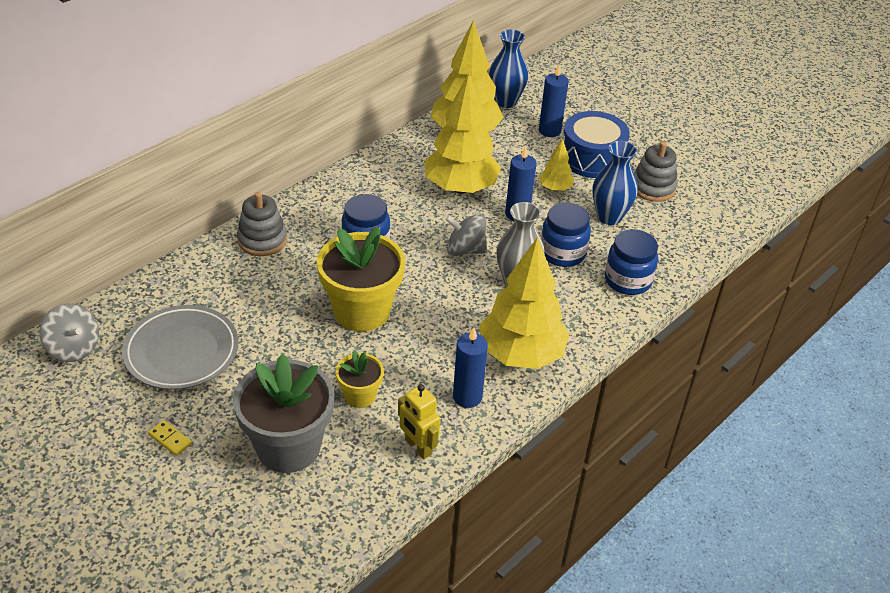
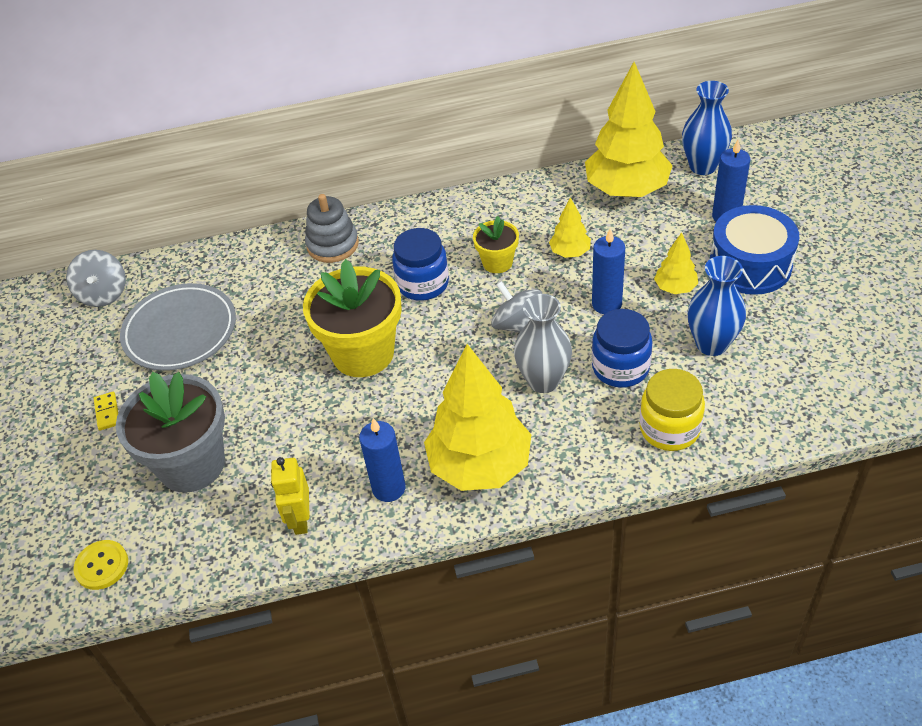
camera: 40 degrees right, 5 degrees up
(278, 555) = (102, 566): none -> yellow button
(360, 395) = (291, 441): yellow flower pot -> yellow flower pot (497, 262)
(460, 187) = (570, 252): yellow tree -> yellow tree, size x0.46
(627, 280) = (669, 429): blue jar -> yellow jar
(653, 187) = (797, 326): grey stacking toy -> none

